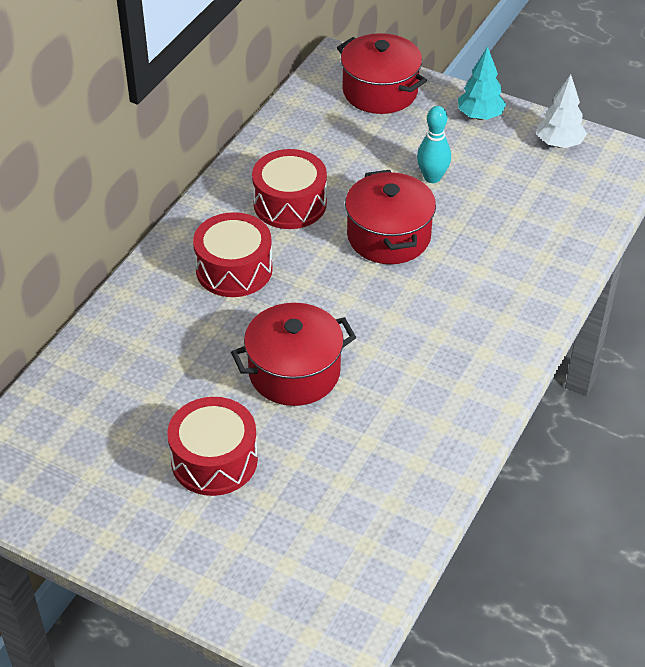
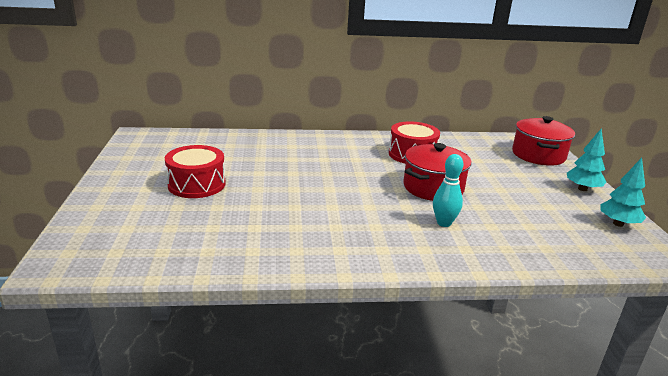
camera: 55 degrees right, 20 degrees down
(234, 269) = (343, 153): red drum -> none
(294, 372) = (287, 189): red pot -> none
(432, 177) = (503, 188): turquoise bowling pin -> turquoise bowling pin (444, 223)
(559, 144) = (618, 224): white tree -> turquoise tree

